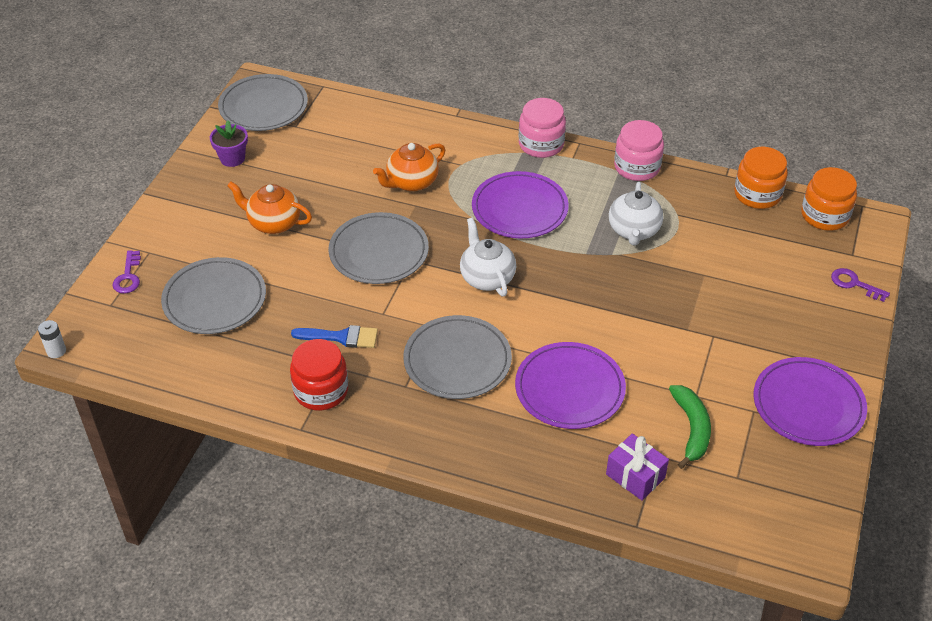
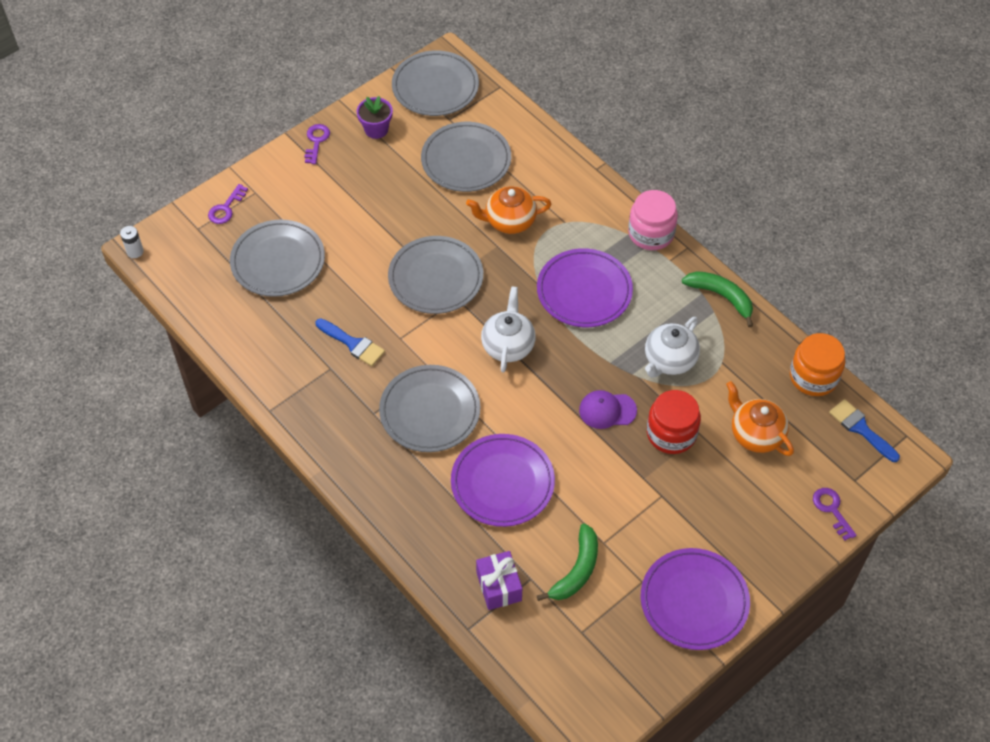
camera: 30 degrees right, 10 degrees up
(180, 189) = (316, 141): none -> purple key
(273, 223) = (369, 209): orange teapot -> orange teapot (755, 434)
(321, 391) = (306, 384): red jar -> red jar (671, 433)
(335, 151) = (466, 160): none -> grey plate
(613, 291) = (607, 410): none -> purple cap
(637, 167) = (721, 297): pink jar -> green banana
(824, 215) = (861, 428): orange jar -> blue brush

